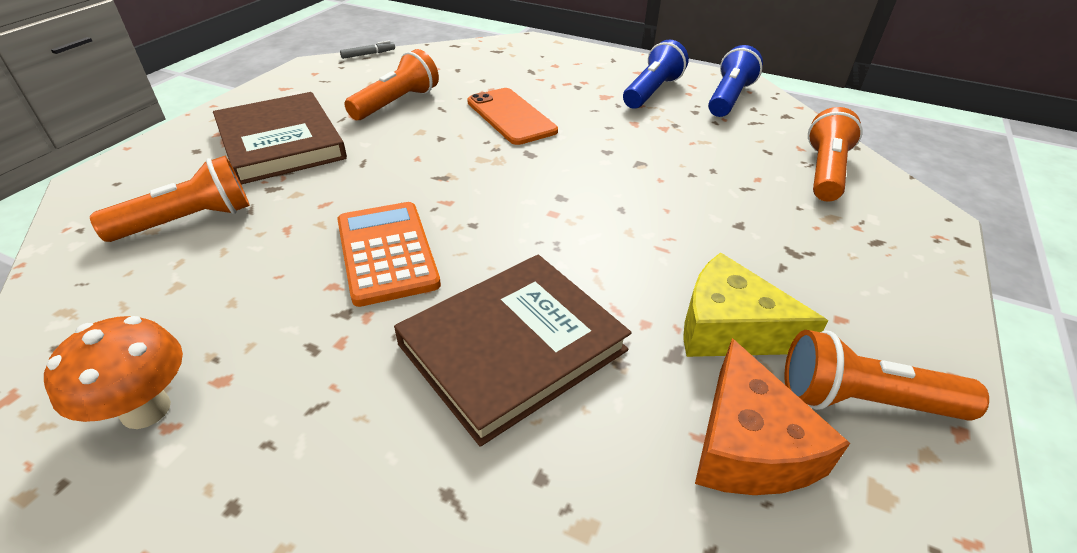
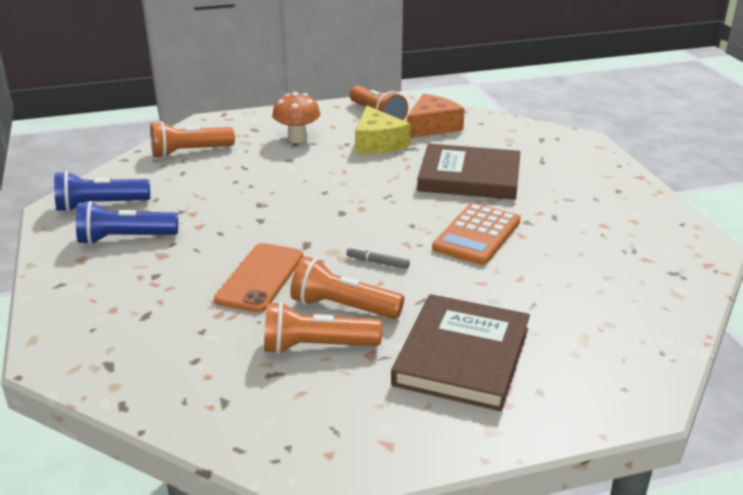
camera: 130 degrees left, 10 degrees down
(146, 410) = (641, 230): orange mushroom -> orange mushroom (297, 139)
(188, 221) = (580, 317): orange flashlight -> orange flashlight (343, 307)
(368, 54) = (229, 453): grey marker -> grey marker (377, 262)

